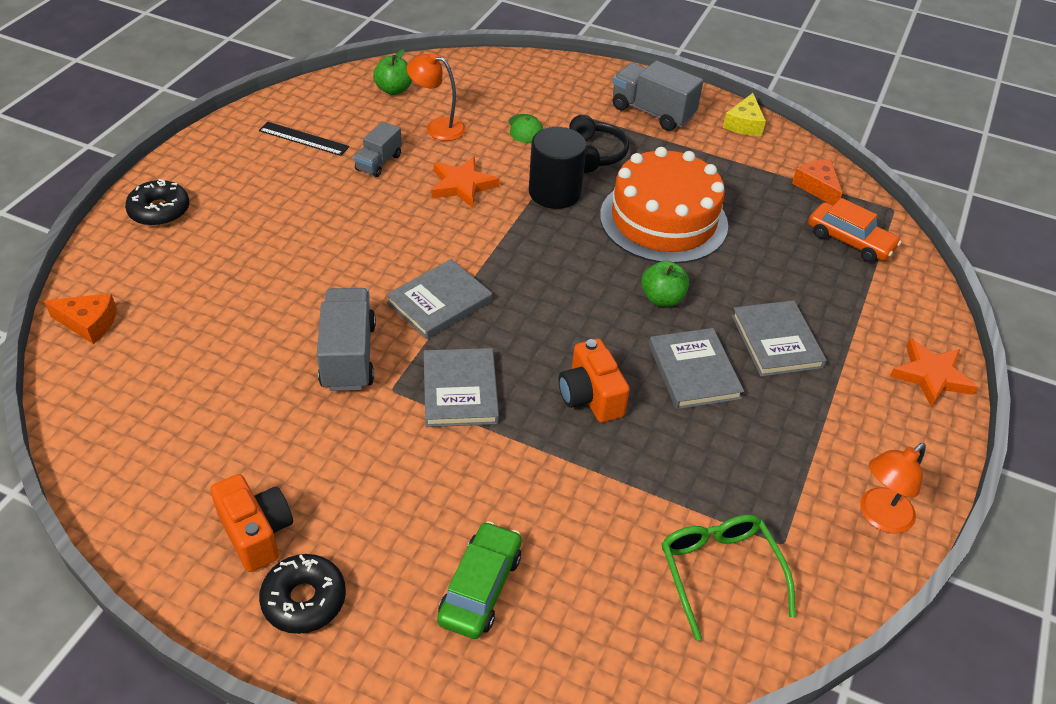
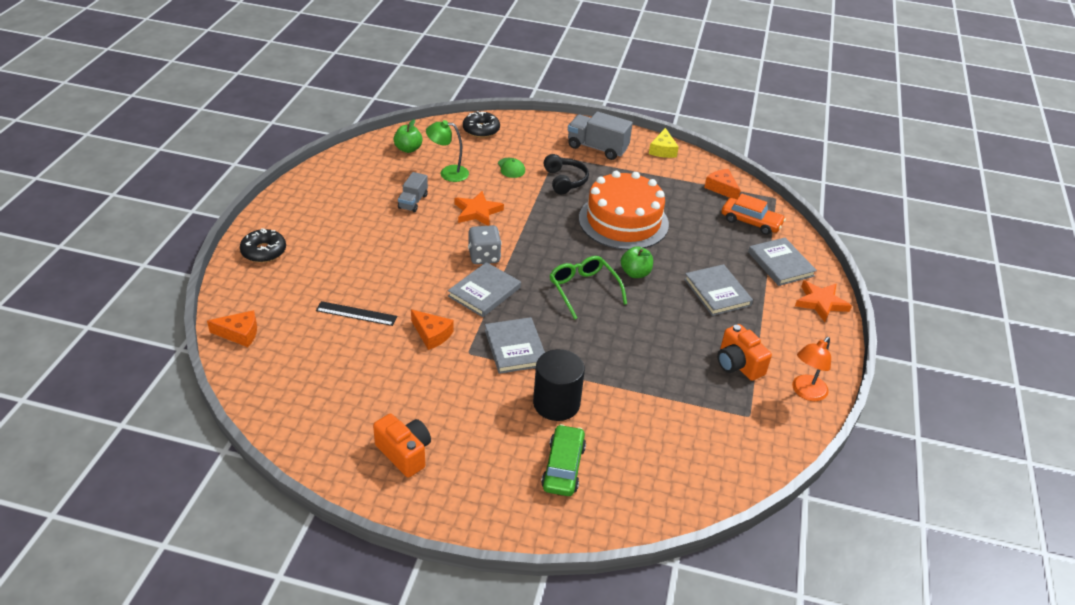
camera: 10 degrees left, 5 degrees down
(303, 139) = (353, 190): black ruler -> black ruler (356, 313)
(304, 600) = (450, 489): black donut -> black donut (481, 130)
(348, 356) = (432, 334): grey truck -> orange cheese
(437, 127) = (448, 173): orange lamp -> green lamp
(453, 250) = (484, 256): none -> grey dice
(554, 192) = (543, 210): black cylinder -> black cylinder (556, 403)
(590, 396) = (603, 341): orange camera -> orange camera (738, 365)
(694, 371) = (667, 317): grey book -> grey book (780, 264)
(719, 572) = (713, 438): green glasses -> green glasses (583, 290)

